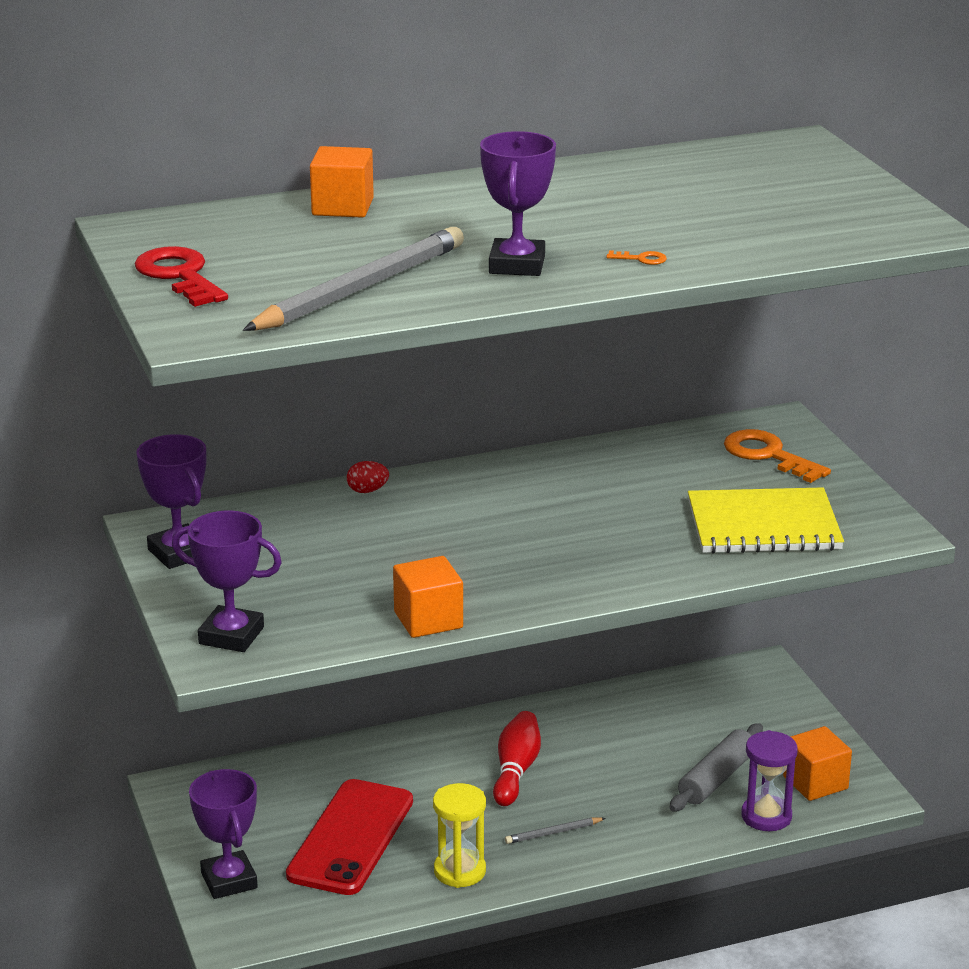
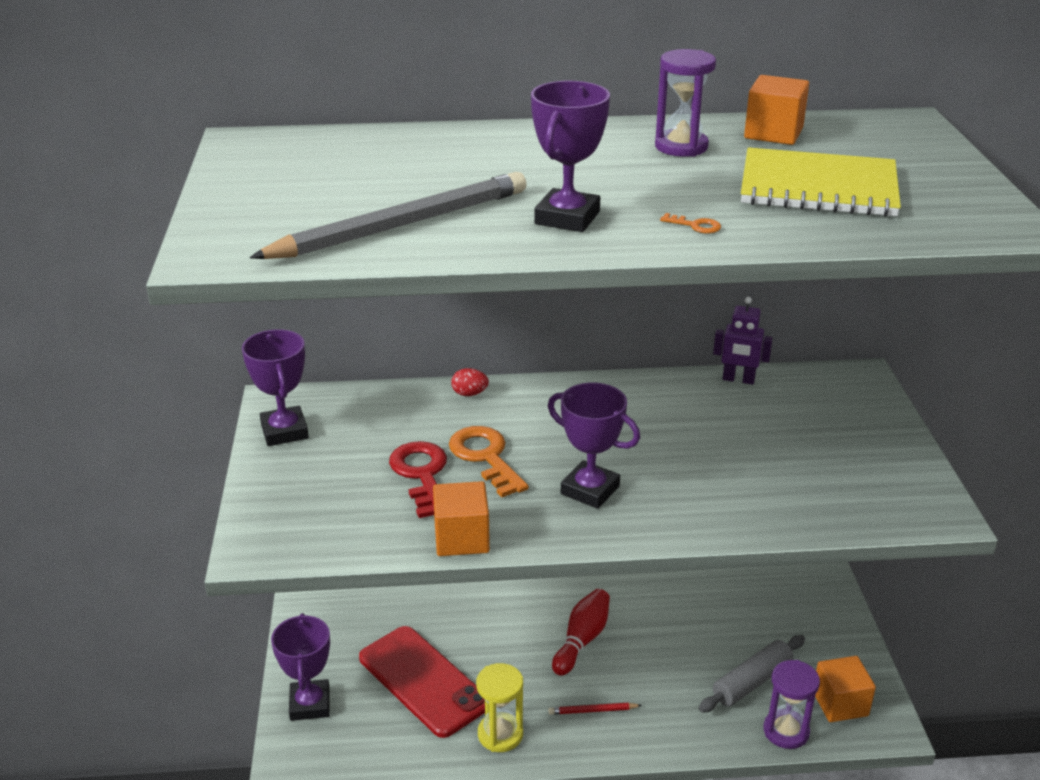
camera: 15 degrees right, 5 degrees up
(179, 276) = (247, 192): red key -> red key (422, 475)
(231, 635) = (283, 525): purple trophy -> purple trophy (590, 490)
(342, 207) = (441, 142): orange cube -> orange cube (773, 133)
(350, 838) = (423, 681): red phone -> red phone turned 75 degrees counterclockwise
(553, 833) = (593, 710): grey pencil -> red pencil
(590, 188) = (681, 147): none -> purple hourglass
(654, 440) = (738, 380): none -> purple robot
(763, 525) = (811, 485): yellow notebook -> yellow notebook (818, 187)
(768, 455) = (838, 410): orange key -> orange key (485, 457)

